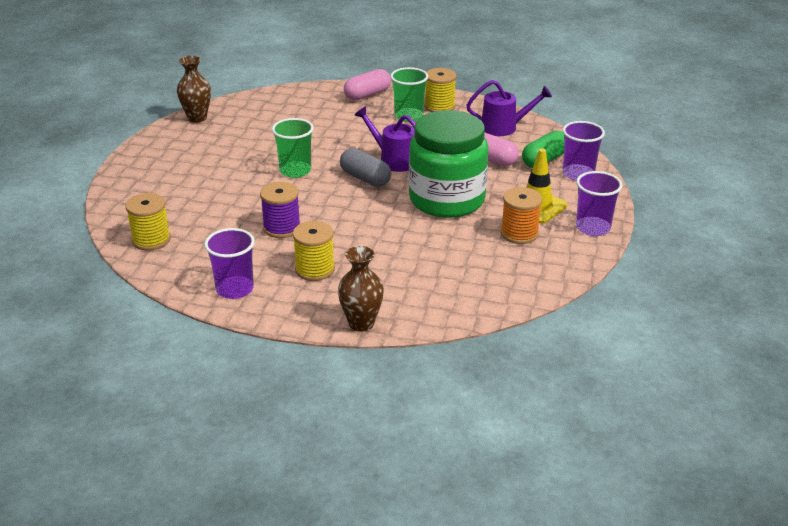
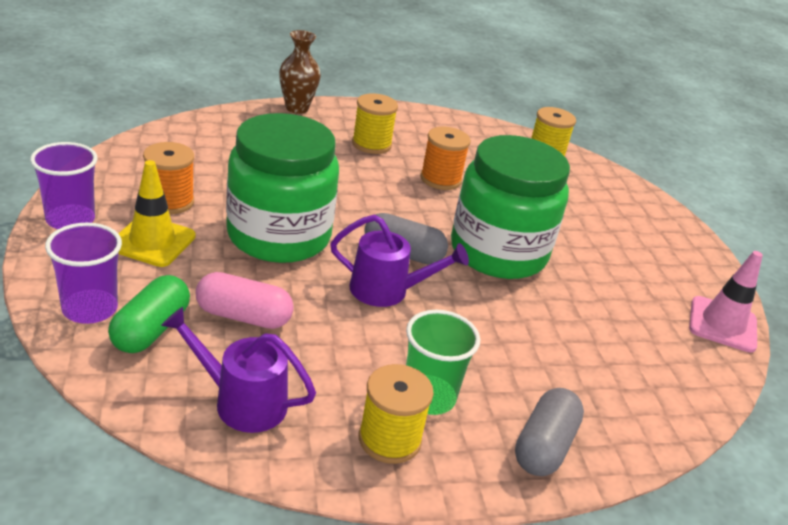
camera: 150 degrees right, 0 degrees up
(197, 118) = (722, 324): brown vase -> pink traffic cone
(235, 289) = (425, 123): purple cup -> none
(282, 228) = (440, 179): purple spool -> orange spool
(295, 171) = (498, 252): green cup -> green jar
(367, 95) = (544, 446): pink capsule -> grey capsule
(504, 127) = (240, 401): purple watering can -> purple watering can turned 45 degrees clockwise

